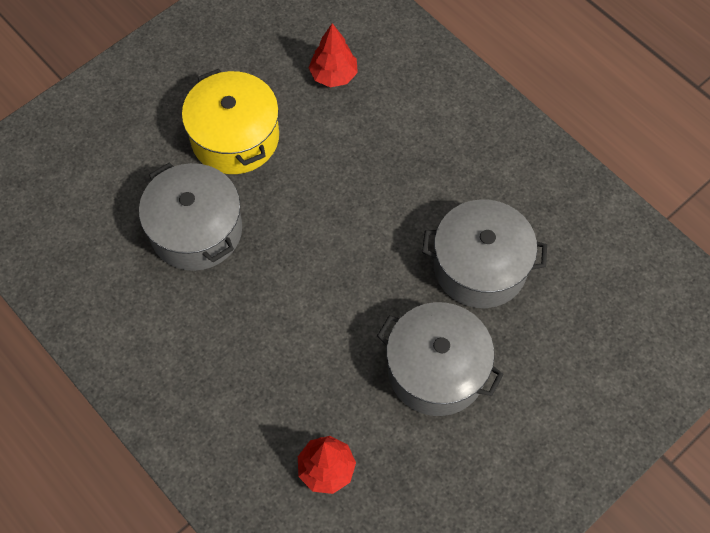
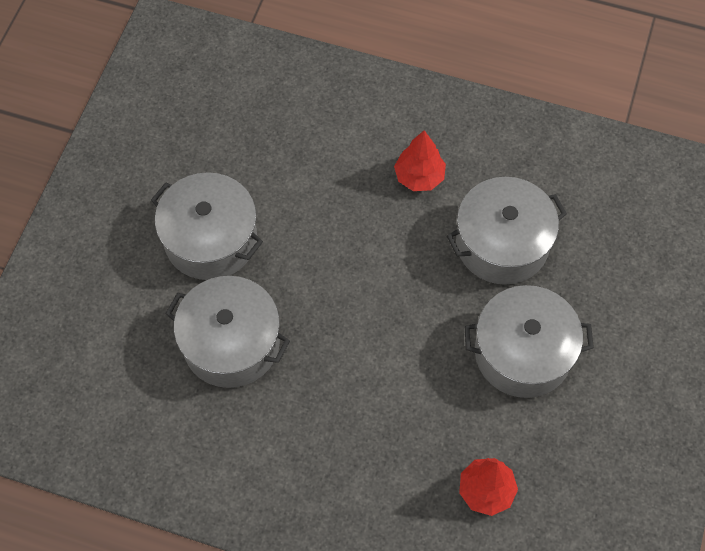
camera: 30 degrees left, 0 degrees up
(235, 137) = (211, 239): yellow pot -> grey pot
(333, 75) = (264, 137): red tree -> red tree (419, 177)

